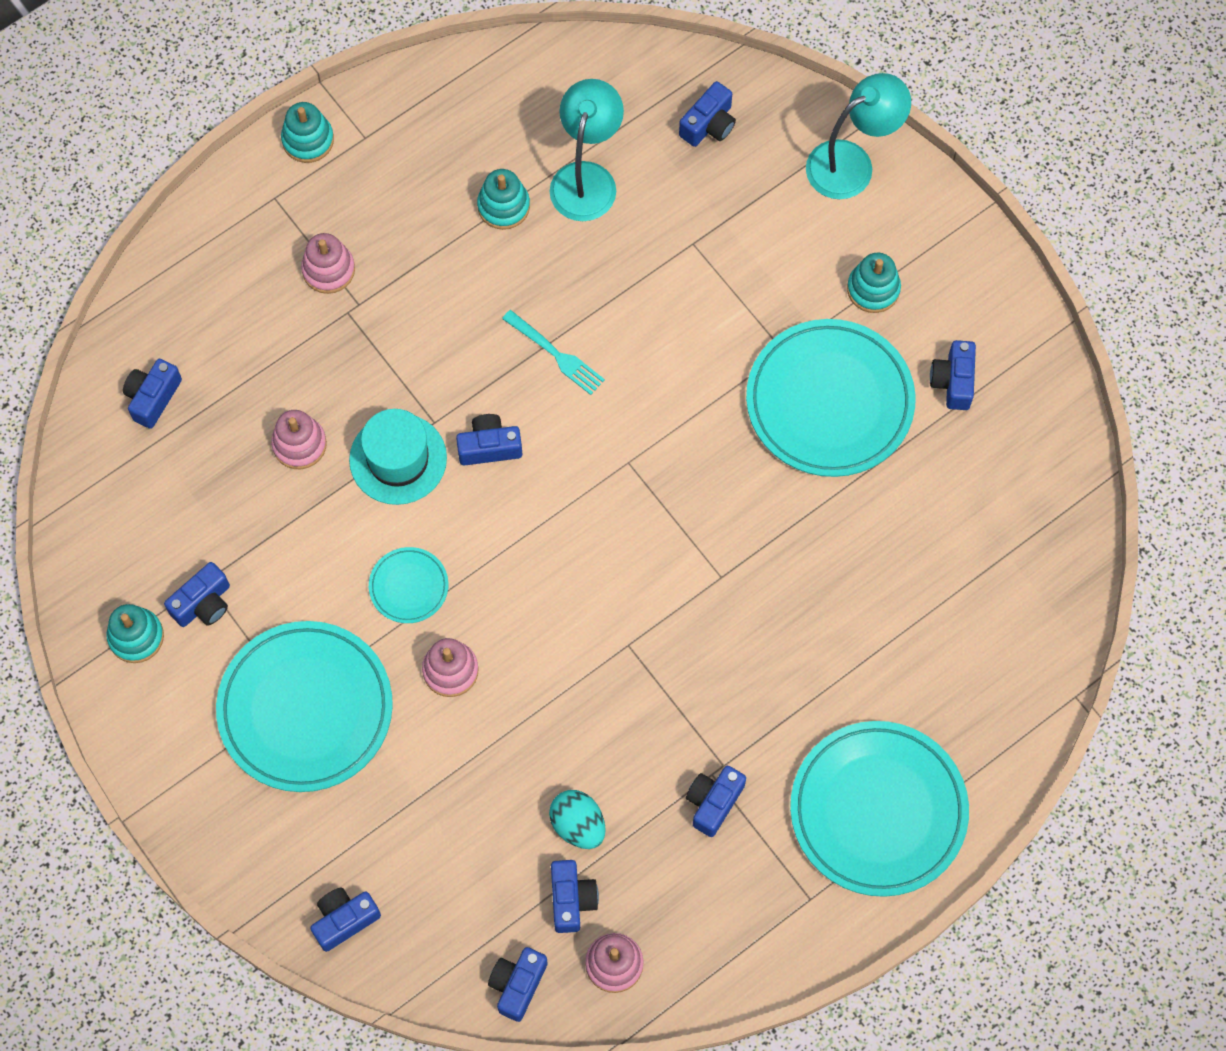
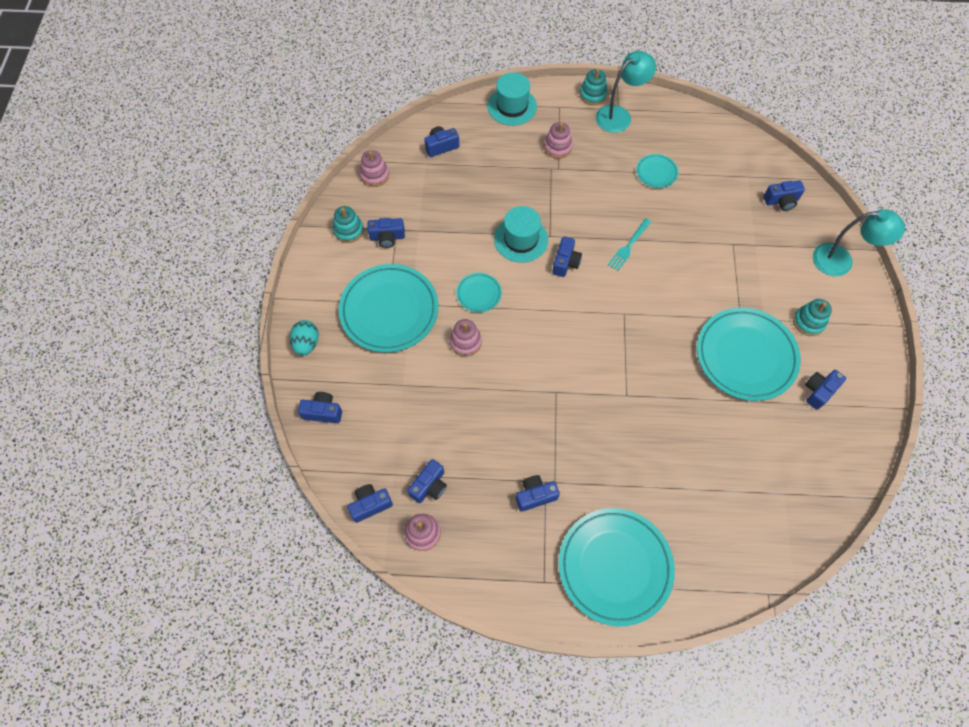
camera: 40 degrees right, 5 degrees down
(202, 249) = (512, 106): none -> turquoise hat
(299, 444) = (484, 205): pink stacking toy -> pink stacking toy (375, 175)
(489, 447) = (565, 262): blue camera -> blue camera turned 75 degrees clockwise
(503, 206) = (656, 172): turquoise stacking toy -> turquoise plate
(556, 354) = (629, 246): turquoise fork -> turquoise fork turned 45 degrees clockwise
(578, 825) = (462, 454): turquoise egg -> turquoise egg (307, 344)
(587, 178) = (704, 186): turquoise lamp -> turquoise lamp (619, 115)

